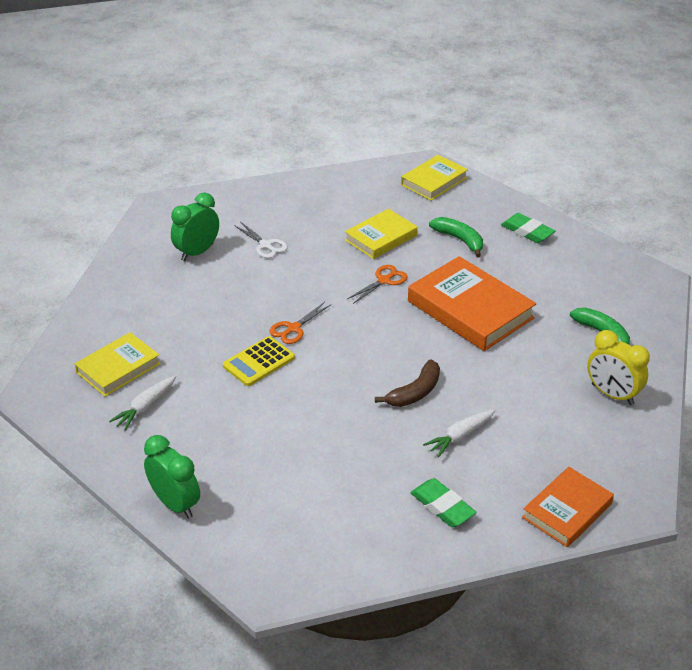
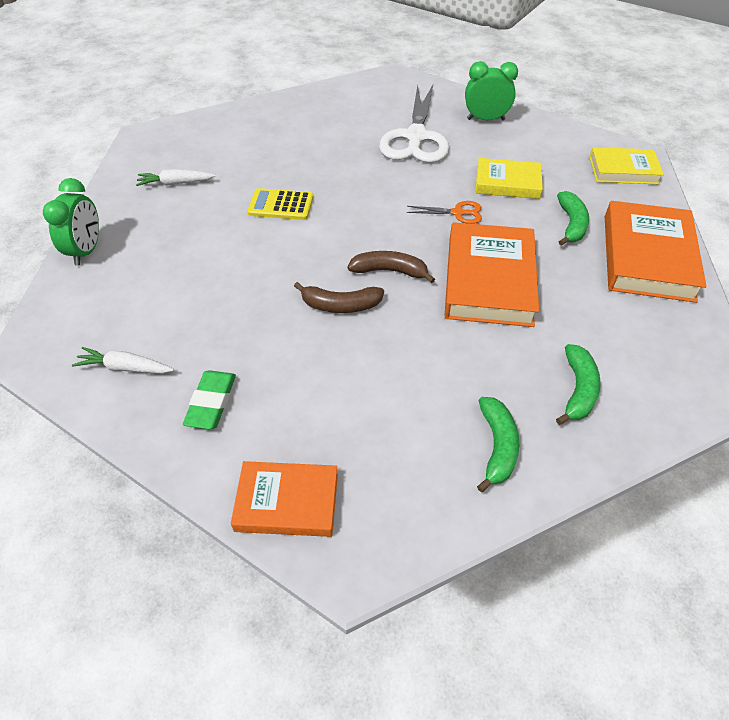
camera: 50 degrees right, 10 degrees up
(118, 368) = (203, 151): yellow book -> none
(197, 252) = (365, 115): green clock -> green clock (485, 119)
(265, 245) = (415, 137): white scissors -> white scissors, size x2.23
(293, 328) = (339, 200): orange scissors -> none
(407, 349) = (390, 271): none -> brown banana
(460, 436) = (314, 365): white carrot -> white carrot (125, 368)
(527, 231) = (647, 257): green eraser -> orange book
(612, 394) = (497, 447): yellow clock -> green banana

